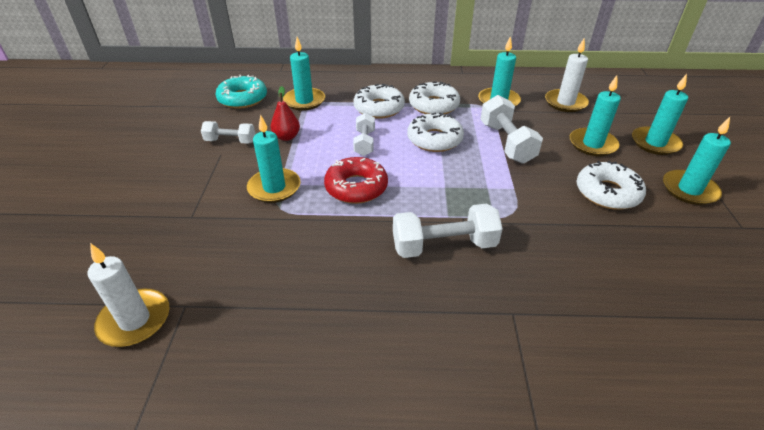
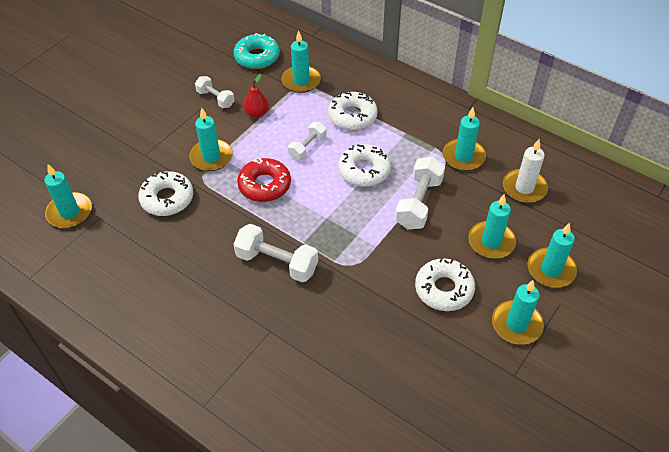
camera: 35 degrees right, 10 degrees up
(135, 320) = (69, 212): white candle -> turquoise candle
(433, 105) = (401, 135): white donut -> white donut (167, 199)

